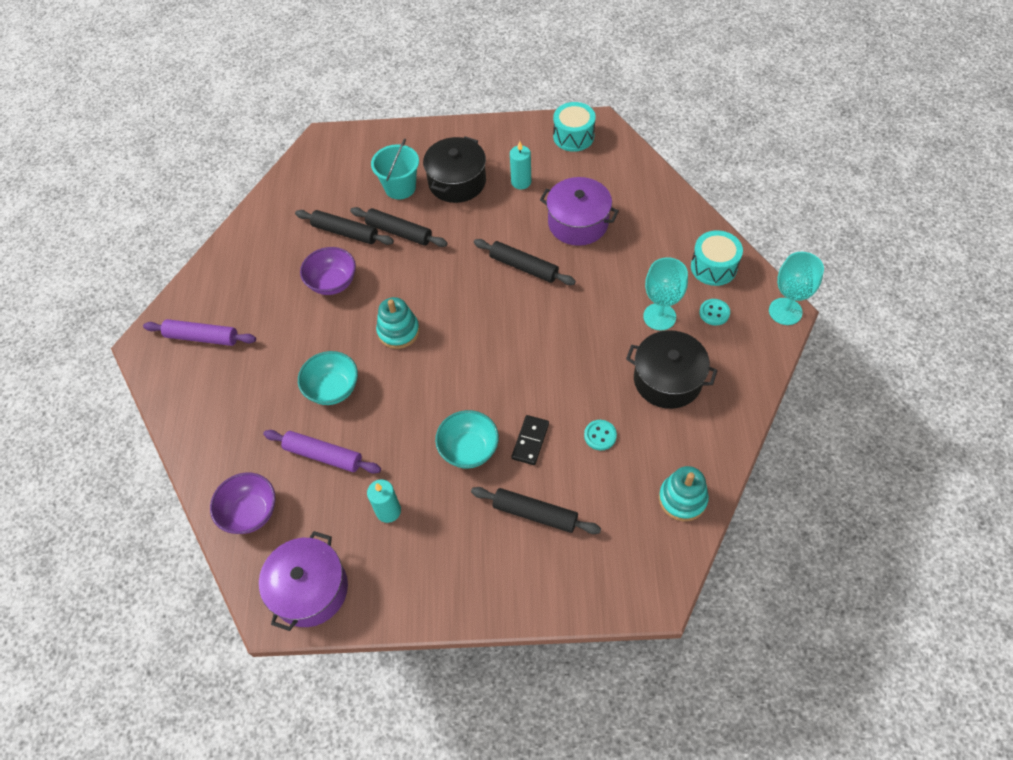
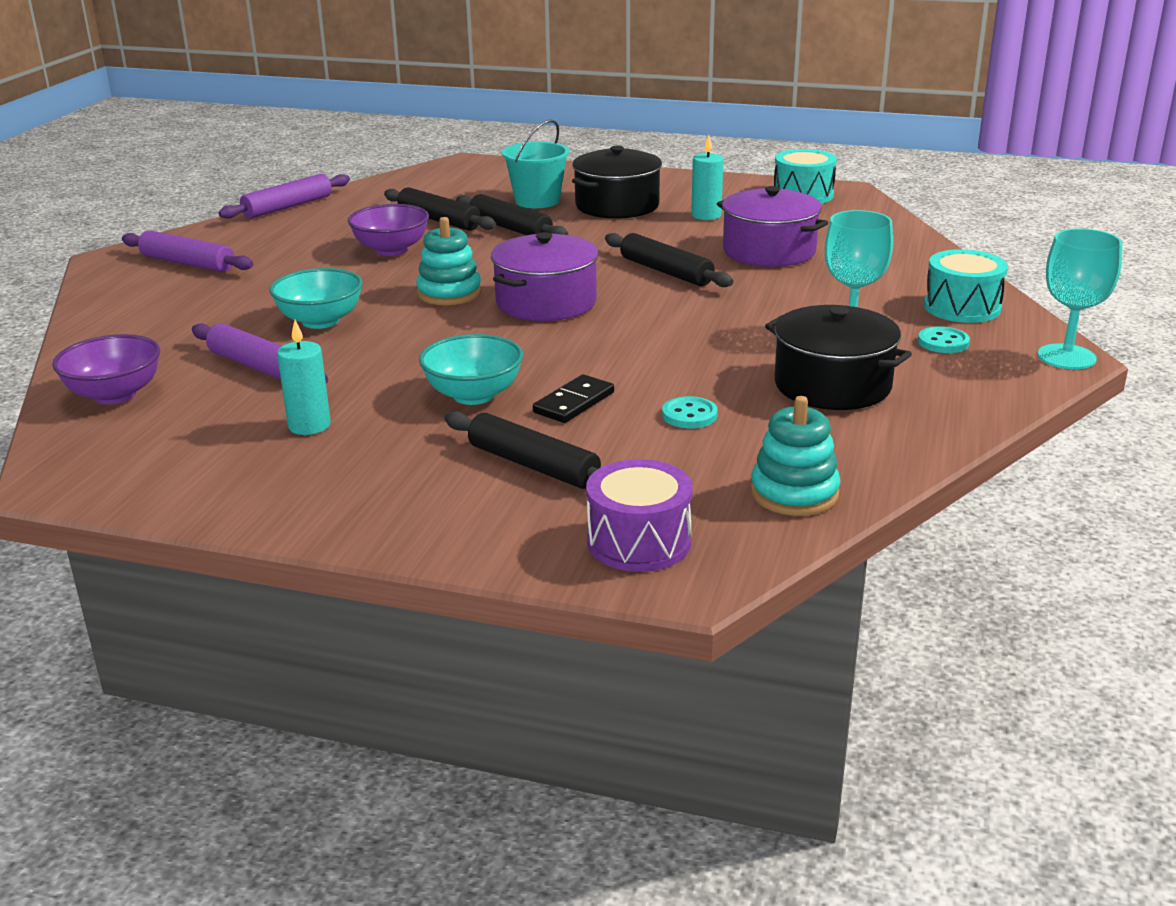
camera: 15 degrees right, 30 degrees down
(229, 239) = (288, 207): none -> purple rolling pin
(310, 589) = (132, 471): purple pot -> purple pot (546, 302)
(619, 569) = (639, 542): none -> purple drum

